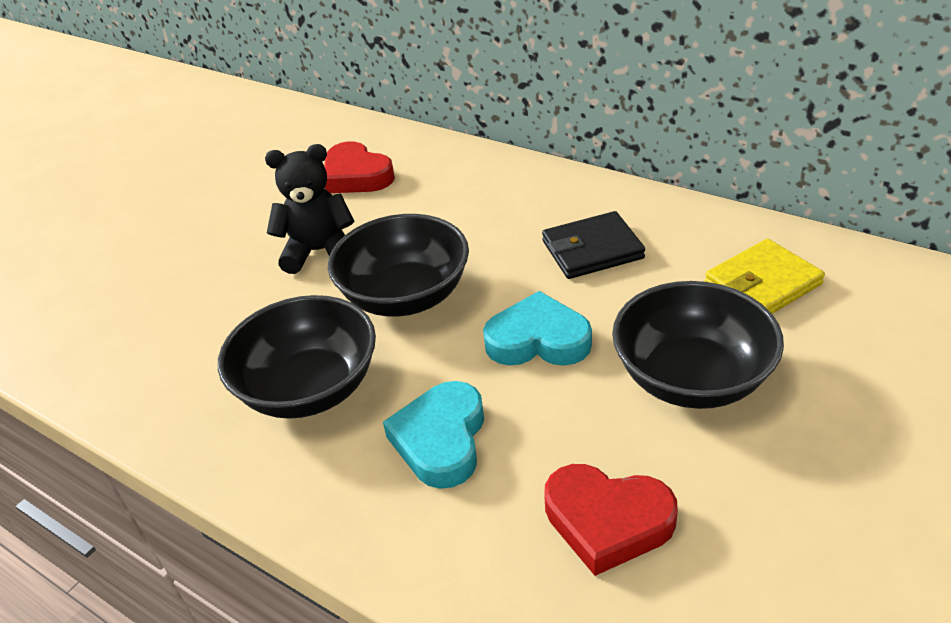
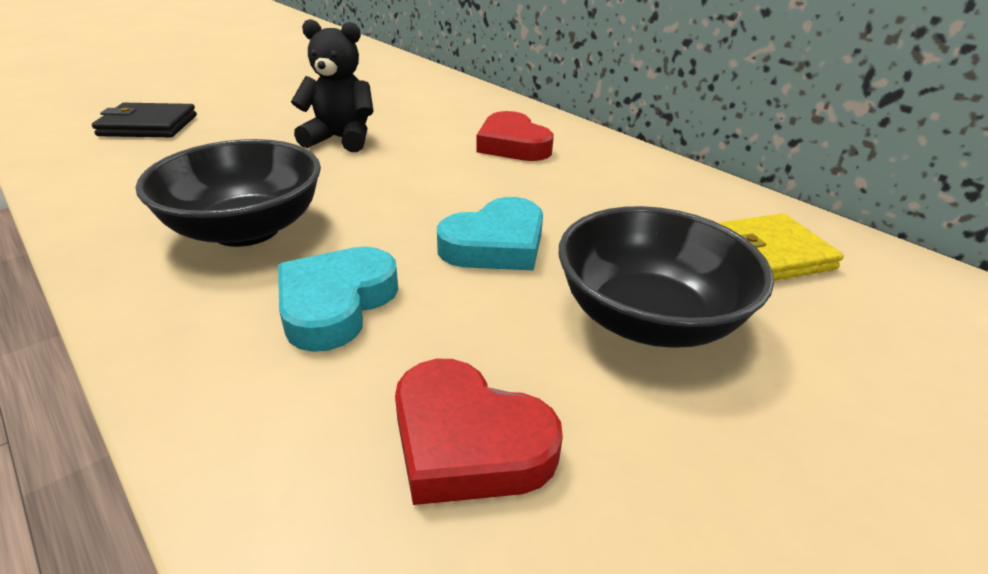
camera: 10 degrees right, 5 degrees down
(356, 176) = (411, 101): red heart -> red heart (512, 145)
(405, 296) = (391, 184): black bowl -> none
(538, 340) = (495, 244): turquoise heart -> turquoise heart turned 120 degrees clockwise
(592, 250) = (592, 189): black wallet -> black wallet (148, 125)

